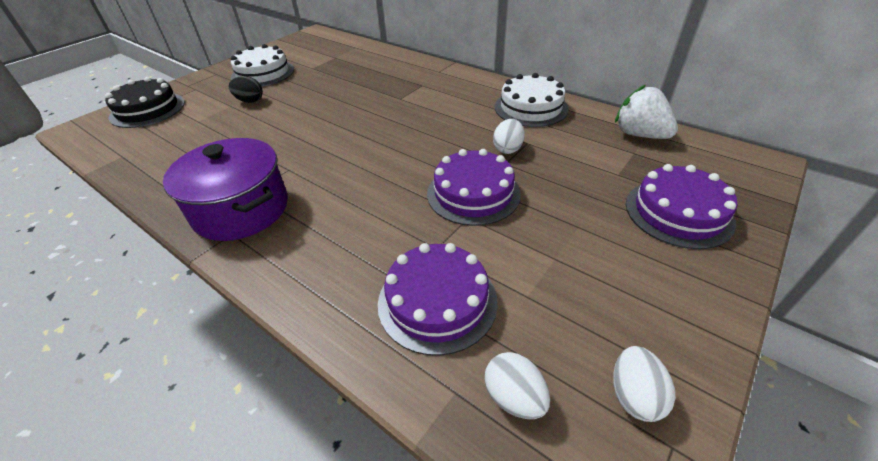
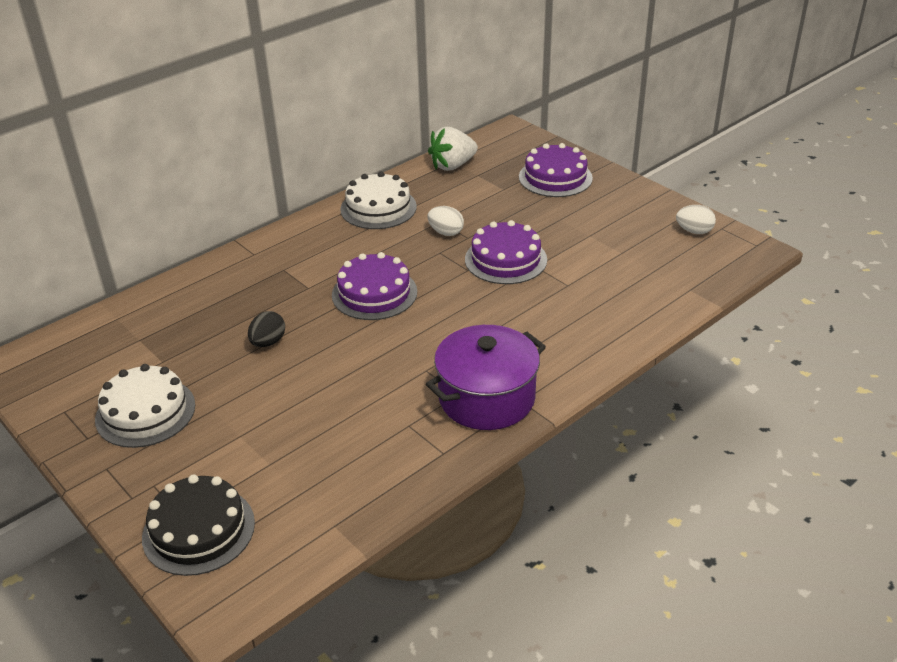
camera: 80 degrees left, 5 degrees down
(250, 101) = (237, 417): black egg -> black egg (268, 342)
(437, 301) = (621, 289): purple cake -> purple cake (374, 293)
(514, 397) = (694, 269): white egg -> none

